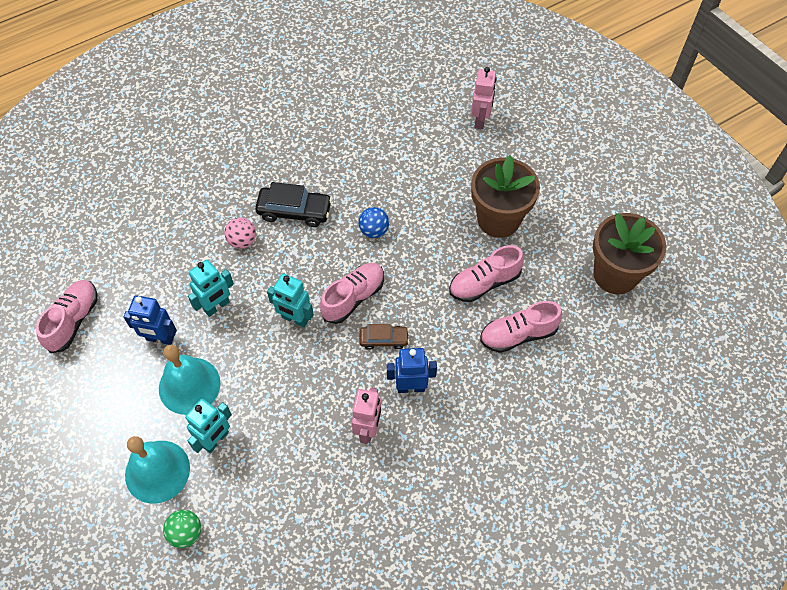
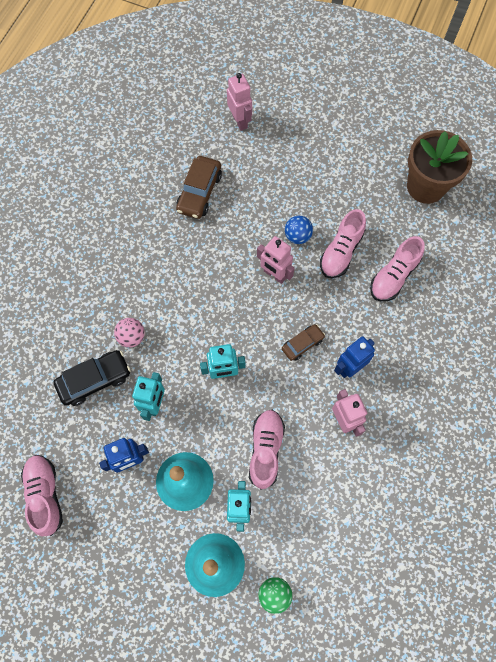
camera: 35 degrees left, 10 degrees up
(294, 211) = (154, 285): black car -> black car (94, 380)
(353, 298) = (255, 326): pink shoe -> pink shoe (266, 449)
(374, 231) = (228, 262): blue ball -> blue ball (297, 236)
(395, 159) = (199, 192): none -> brown car
(406, 265) = (274, 274): none -> pink robot
(498, 219) = (314, 195): brown flower pot -> none

